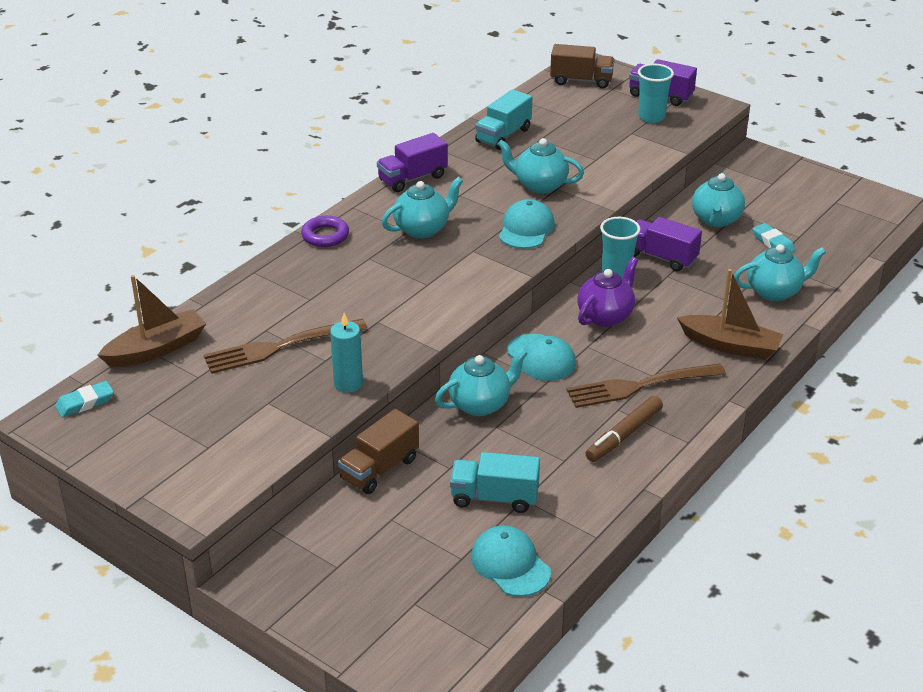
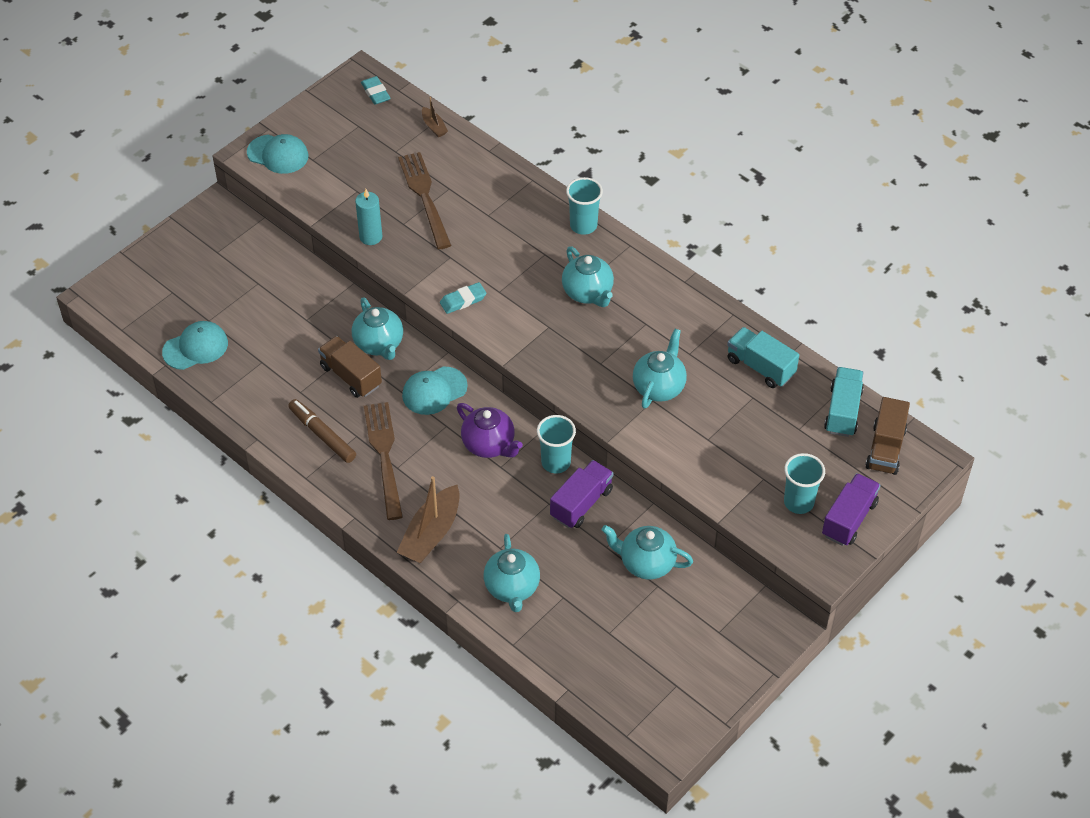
camera: 95 degrees right, 15 degrees up
(156, 349) = (434, 126): brown boat -> brown boat, size x0.50
(325, 236) = (583, 225): purple ring -> turquoise cup
(379, 469) = (313, 278): brown truck -> brown truck (351, 376)
(412, 178) = (678, 290): purple truck -> none
(494, 497) = (267, 344): turquoise truck -> turquoise truck (842, 411)
(526, 229) = (581, 368): turquoise cap -> turquoise cap (278, 154)
(773, 243) = (599, 606): turquoise eraser -> turquoise eraser (463, 300)

